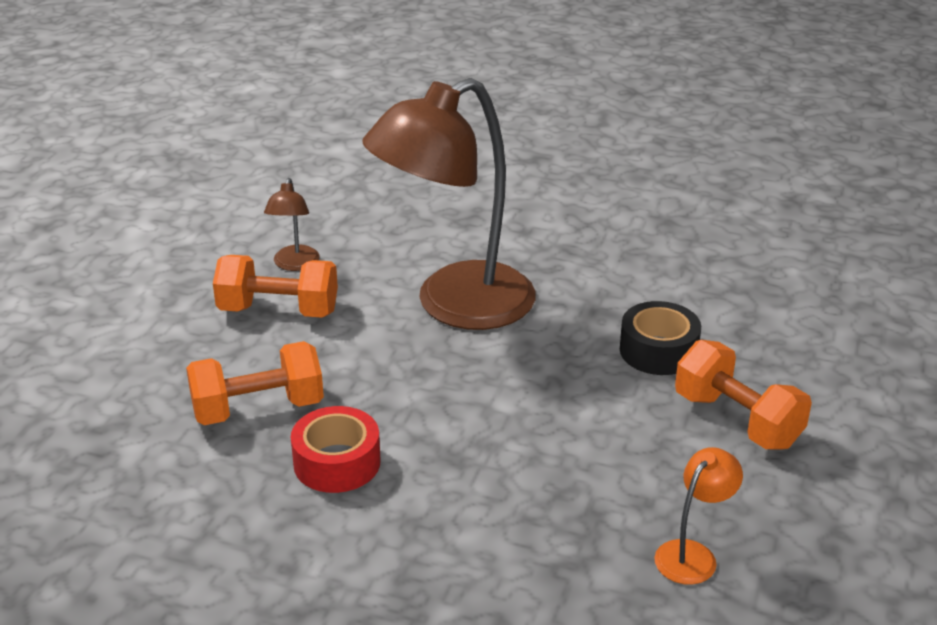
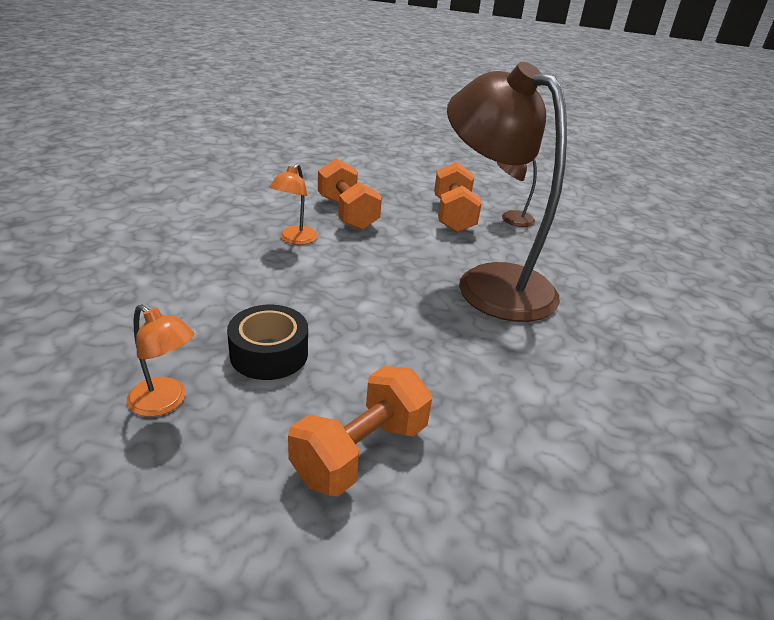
camera: 80 degrees right, 0 degrees up
(337, 462) = (295, 239): red tape -> orange lamp
(658, 351) = (466, 398): black tape -> black tape (269, 353)

